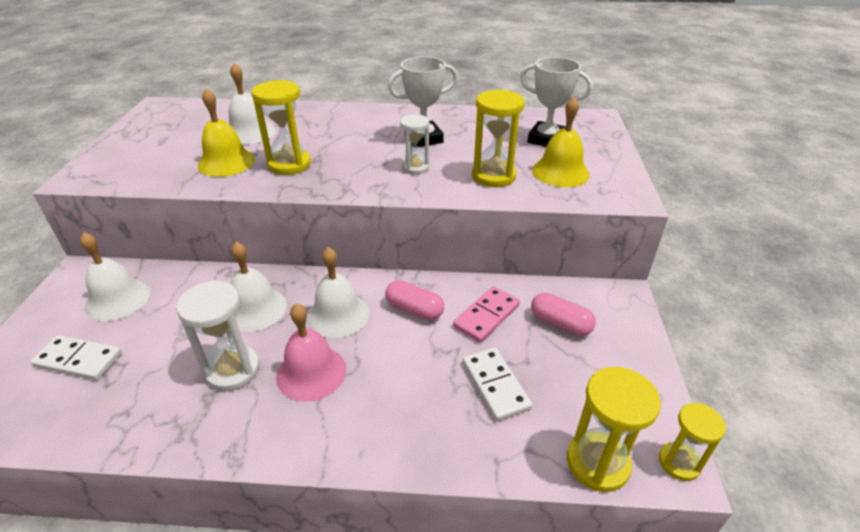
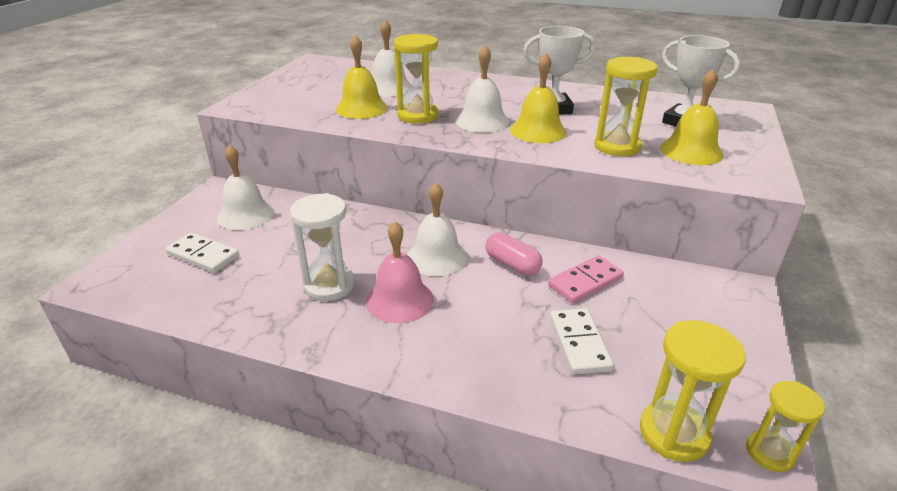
camera: 15 degrees right, 5 degrees down
(255, 309) = (361, 240): white bell -> white bell (482, 121)
(415, 167) = (538, 131): white hourglass -> yellow bell
(560, 323) = (664, 301): pink capsule -> none

